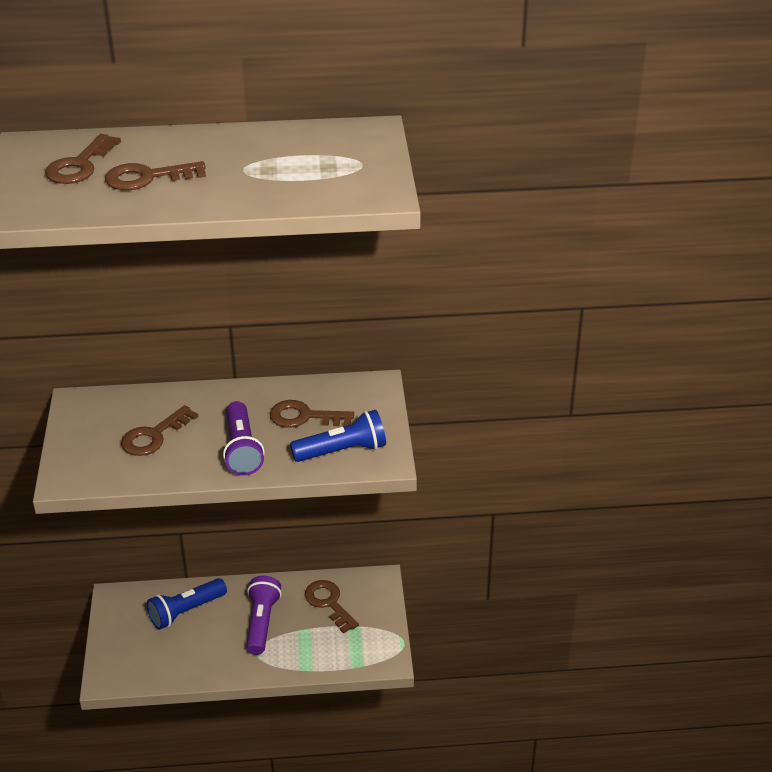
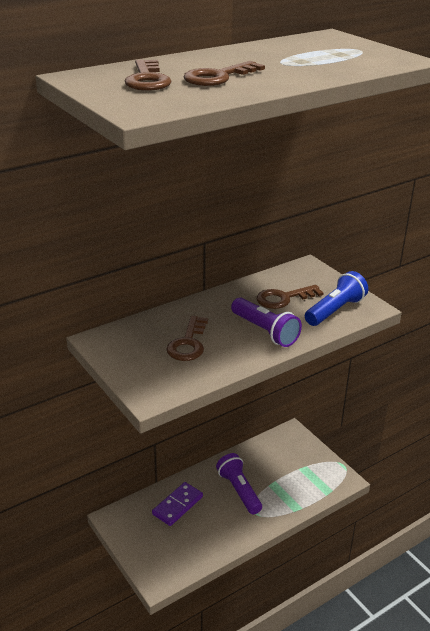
camera: 30 degrees left, 5 degrees down
(186, 611) = (177, 505): blue flashlight -> purple domino
(329, 603) = (273, 459): brown key -> none

